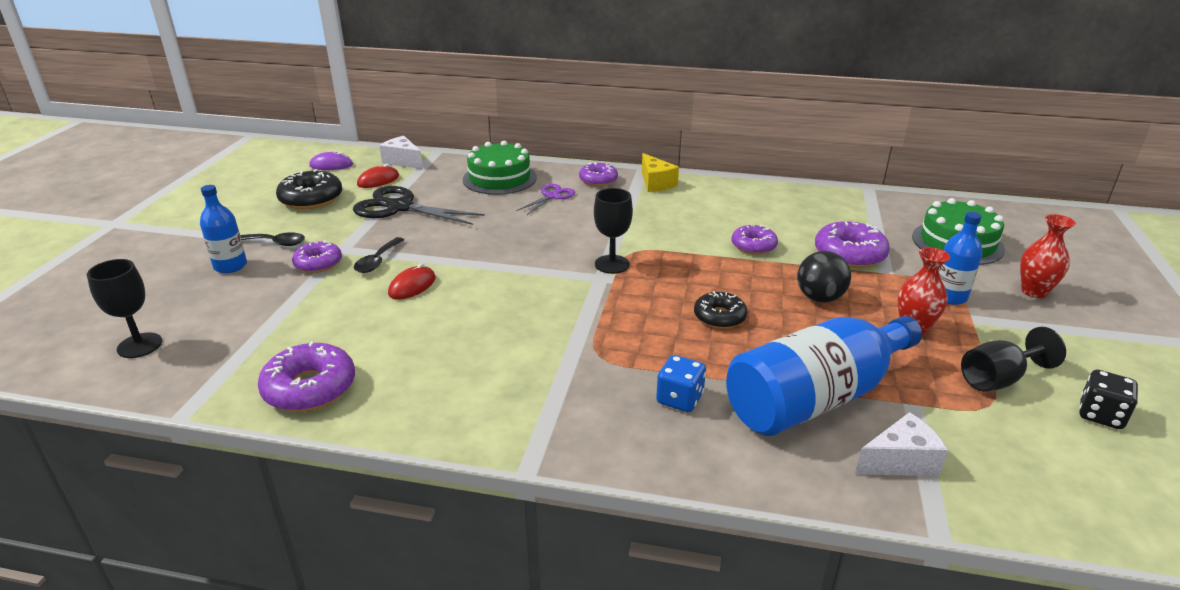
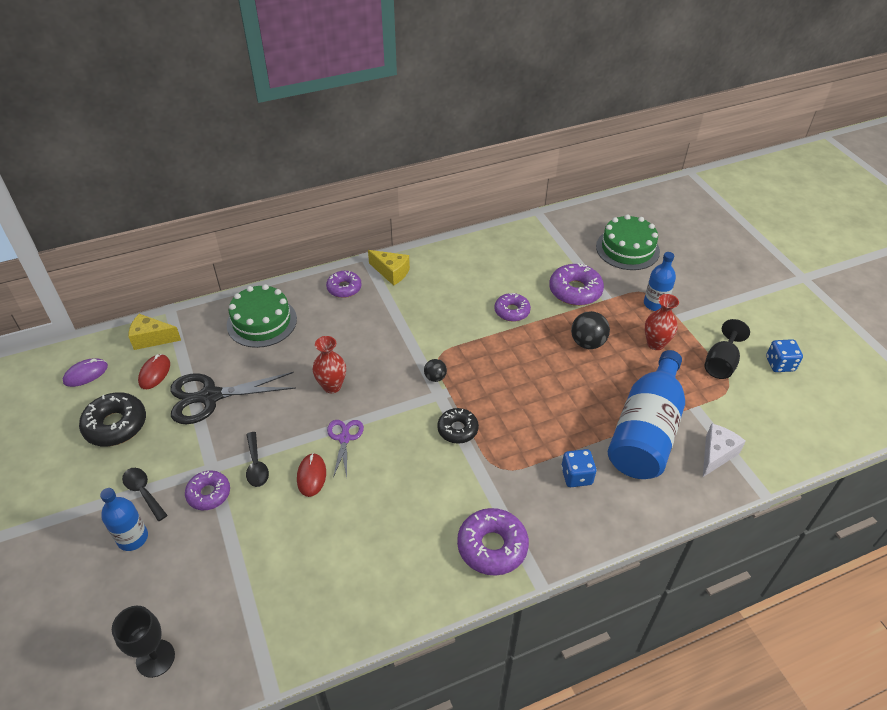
camera: 35 degrees left, 15 degrees up
(275, 243) = (143, 492): black spoon -> black spoon turned 105 degrees counterclockwise
(310, 388) = (338, 611): purple donut -> purple donut (492, 546)
(403, 161) = (152, 338): white cheese -> yellow cheese
(551, 196) = (325, 324): purple scissors -> purple scissors (344, 438)
(612, 264) = (435, 377): black goblet -> black ball
(719, 317) = (543, 392): black donut -> black donut (457, 429)
(1034, 291) = (694, 276): red vase -> red vase (332, 386)
(1100, 415) = (780, 364): black dice -> blue dice

